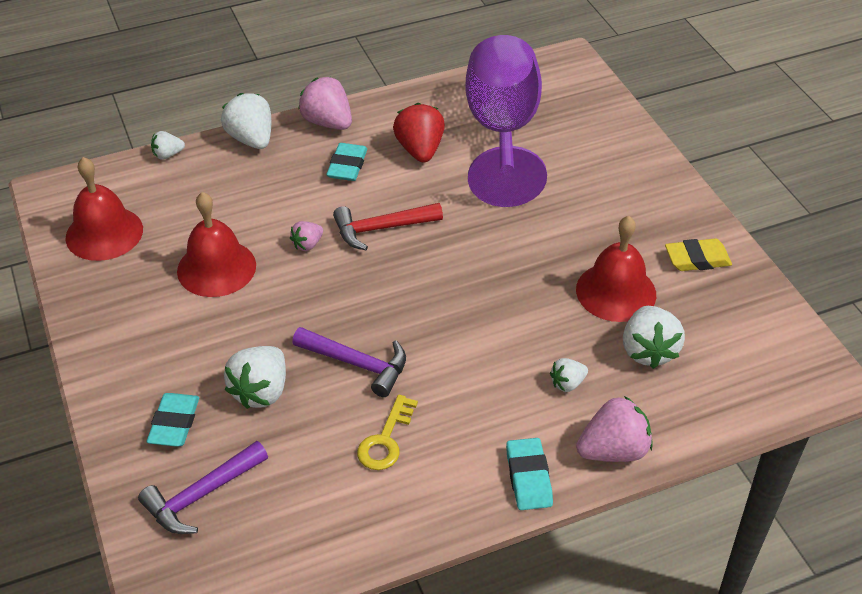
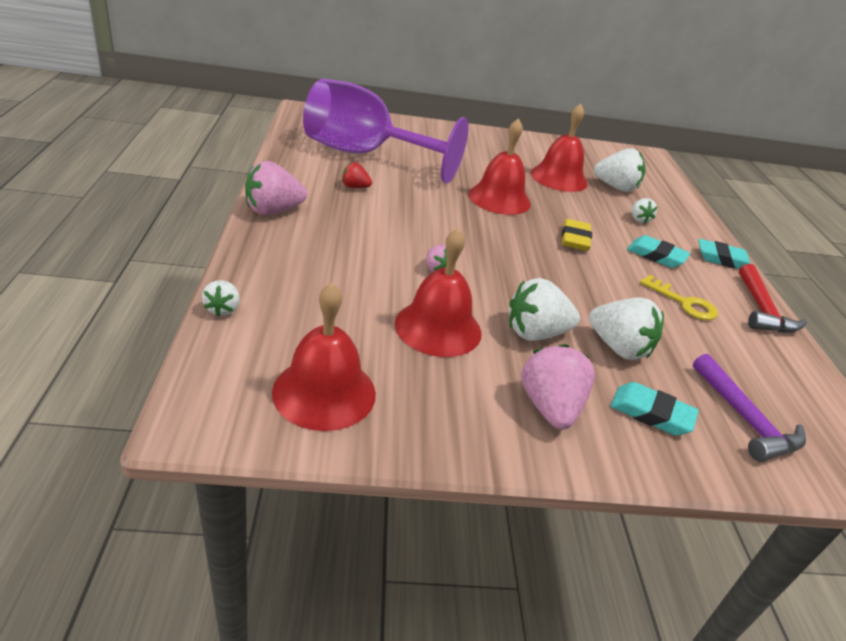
camera: 75 degrees left, 10 degrees down
(251, 139) = (253, 253): white strawberry -> white strawberry (535, 333)
(347, 166) = (345, 221): turquoise eraser -> turquoise eraser (656, 256)
(357, 364) = (598, 290): purple hammer -> none
(381, 228) = (440, 231): red hammer -> red hammer (761, 309)
(420, 150) = (355, 187): red strawberry -> red strawberry, size x0.55
(499, 253) = (499, 198): none -> red bell
(613, 450) = (700, 225): pink strawberry -> pink strawberry (550, 407)
(697, 259) = (541, 148): yellow eraser -> yellow eraser (575, 239)

